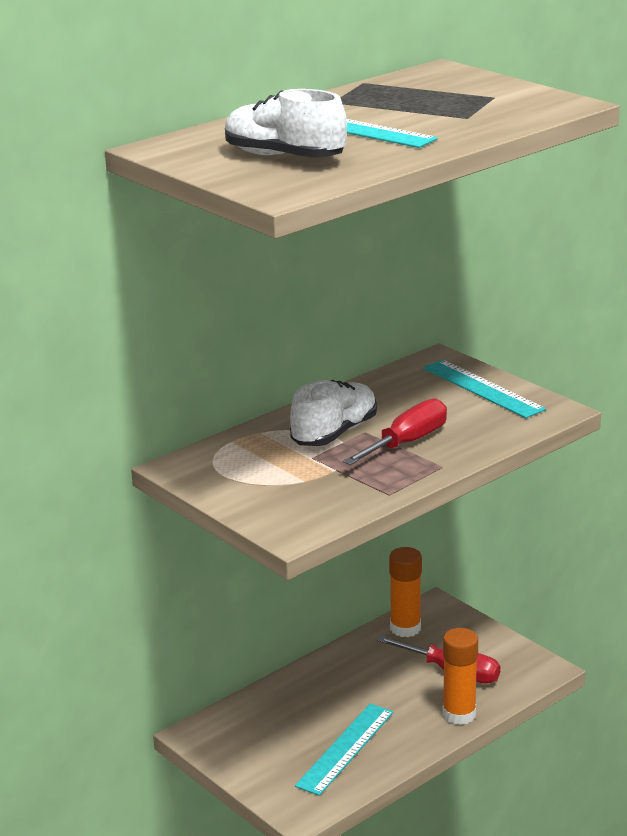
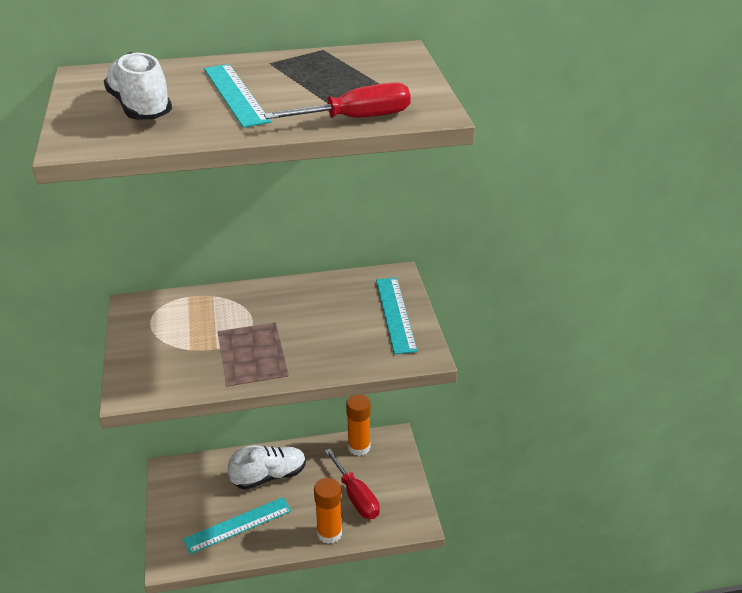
camera: 30 degrees right, 10 degrees up
(334, 433) = (255, 315): white shoe -> white shoe (269, 476)
(407, 443) = (290, 343): red screwdriver -> red screwdriver (357, 118)

